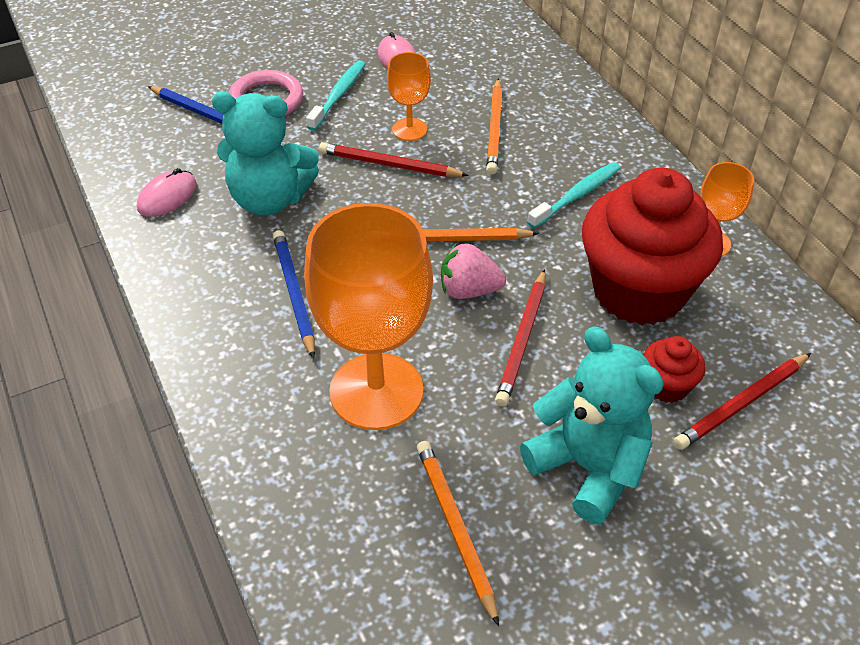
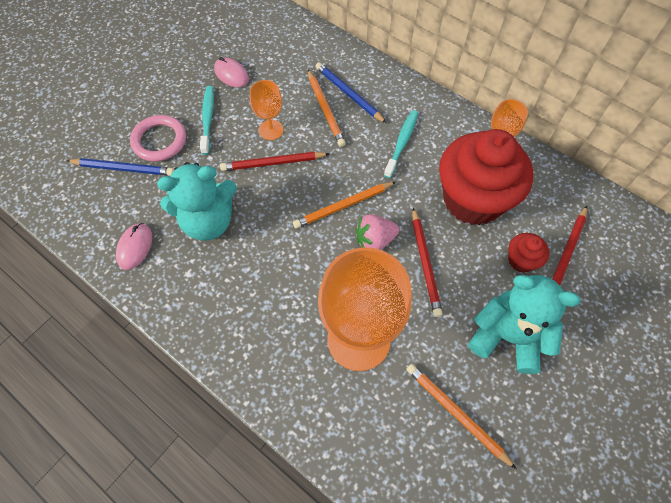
camera: 25 degrees left, 15 degrees up
(294, 294) = (267, 289): blue pencil -> blue pencil (349, 94)

